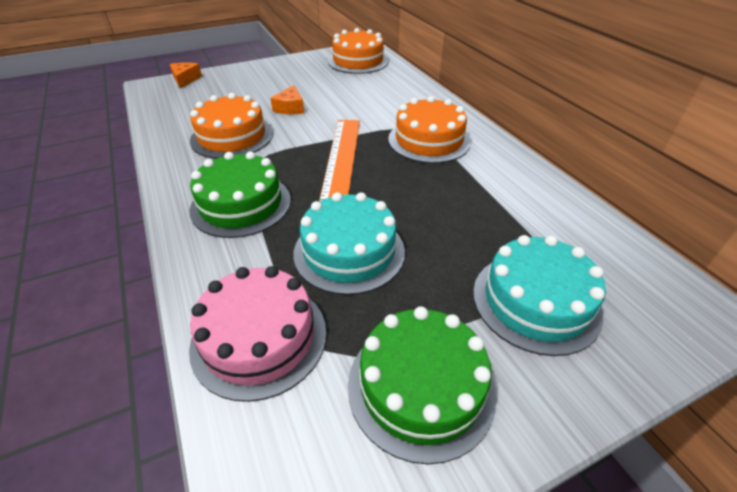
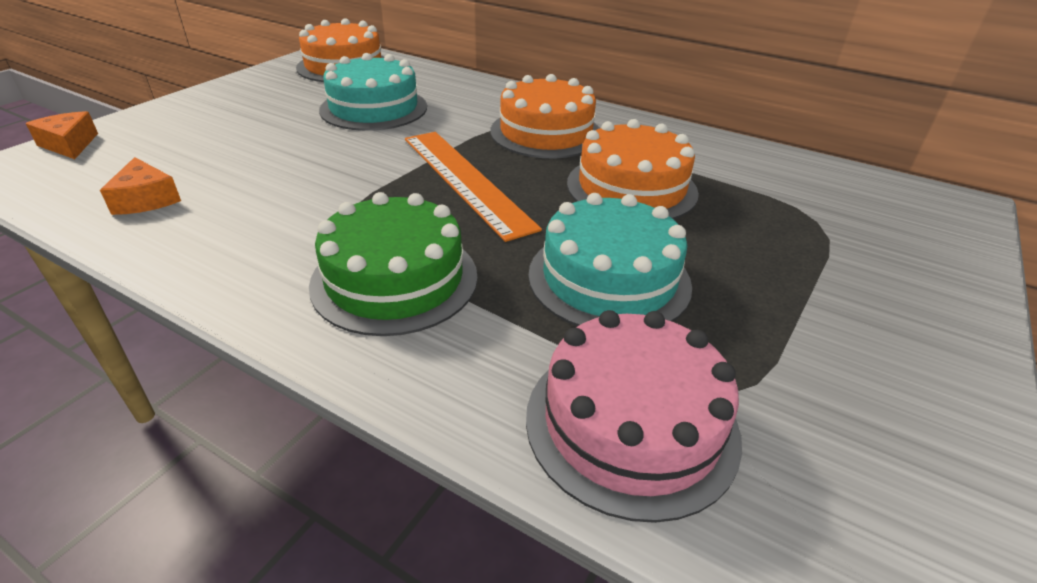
camera: 35 degrees left, 5 degrees down
(232, 136) = (265, 200): orange cake -> orange cake (631, 188)
(290, 108) = (314, 141): orange cheese -> orange cheese (146, 199)
(421, 386) = (852, 377): green cake -> none
(536, 301) = (837, 250): turquoise cake -> turquoise cake (374, 108)

